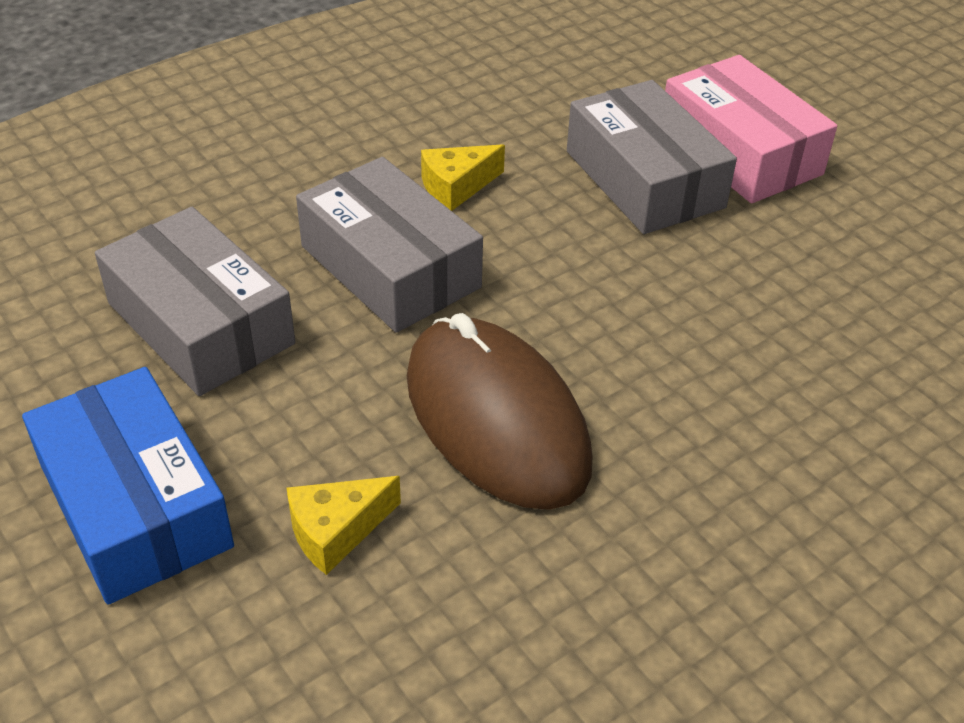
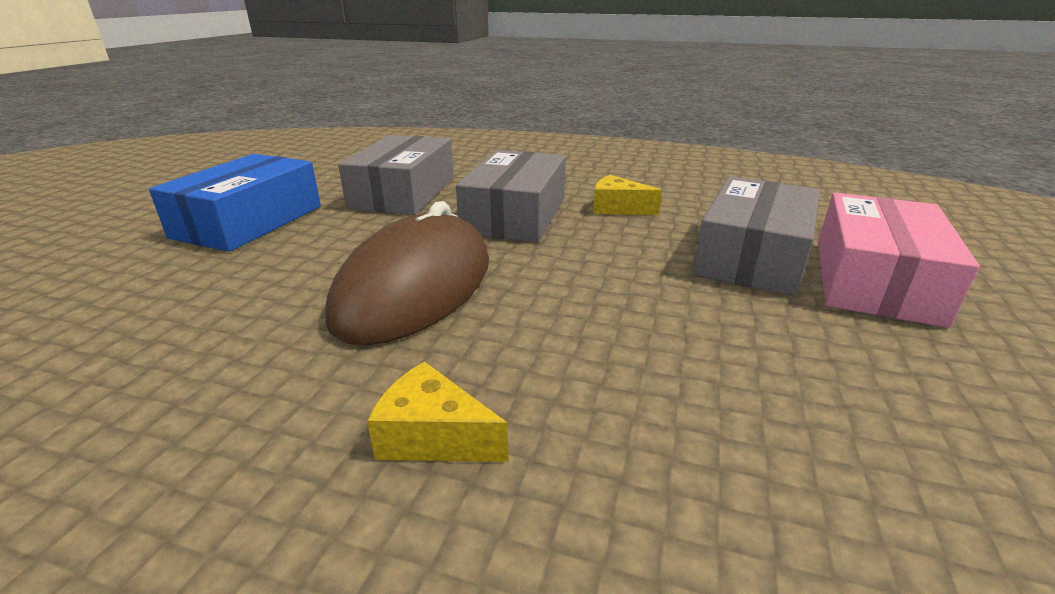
camera: 55 degrees right, 15 degrees down
(336, 531) = (261, 273): yellow cheese -> yellow cheese (433, 437)

